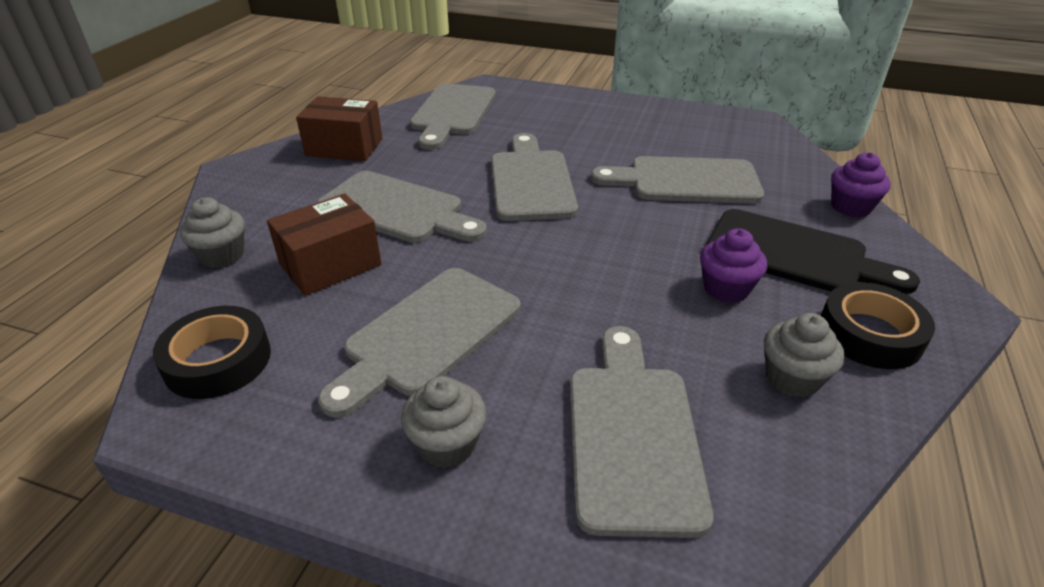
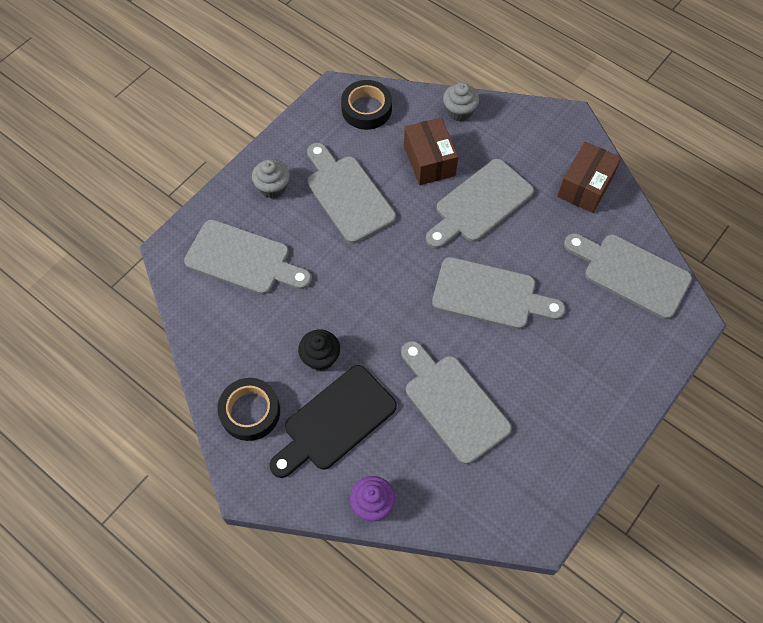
camera: 110 degrees right, 25 degrees up
(686, 181) = (453, 403): grey cutting board -> grey cutting board turned 60 degrees counterclockwise
(726, 289) = (320, 358): purple cupcake -> black cupcake
(792, 378) = (240, 348): grey cupcake -> none

